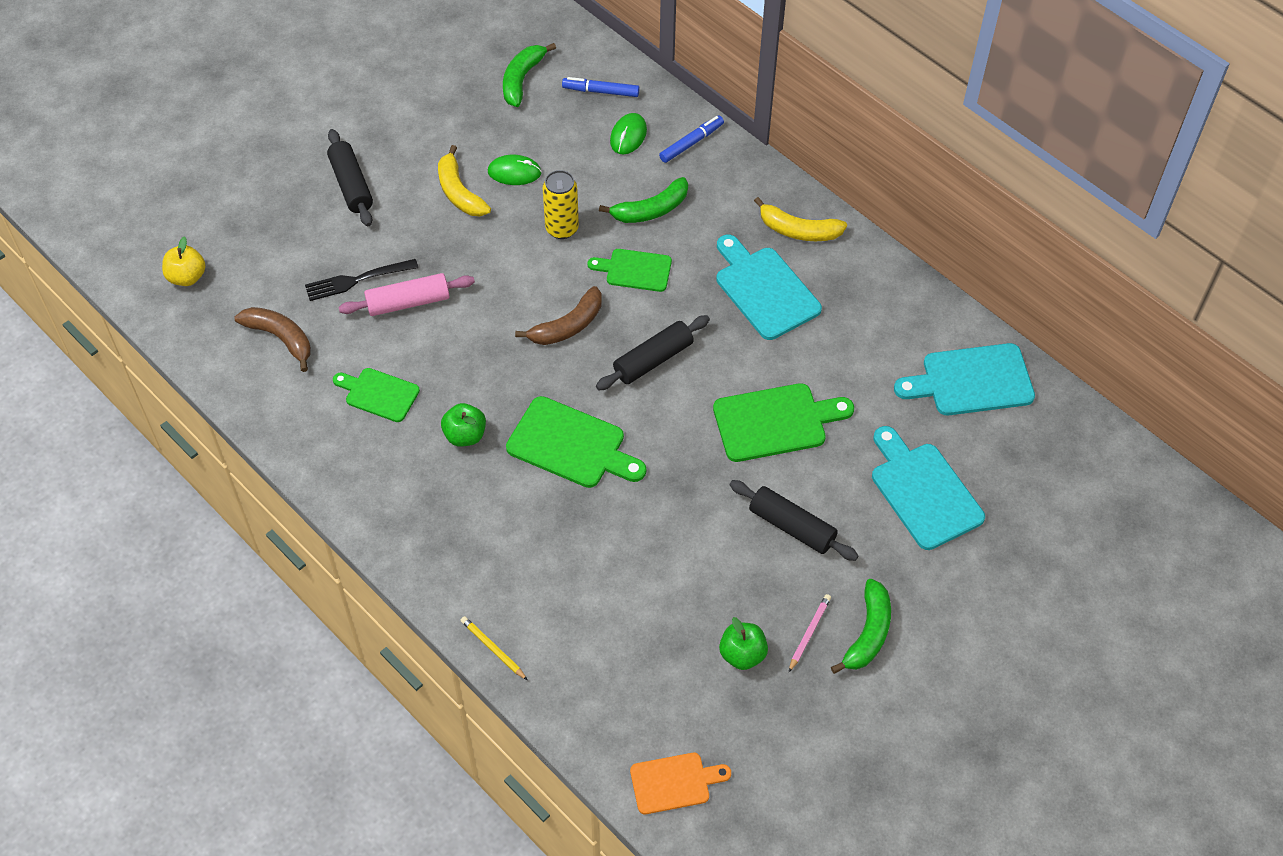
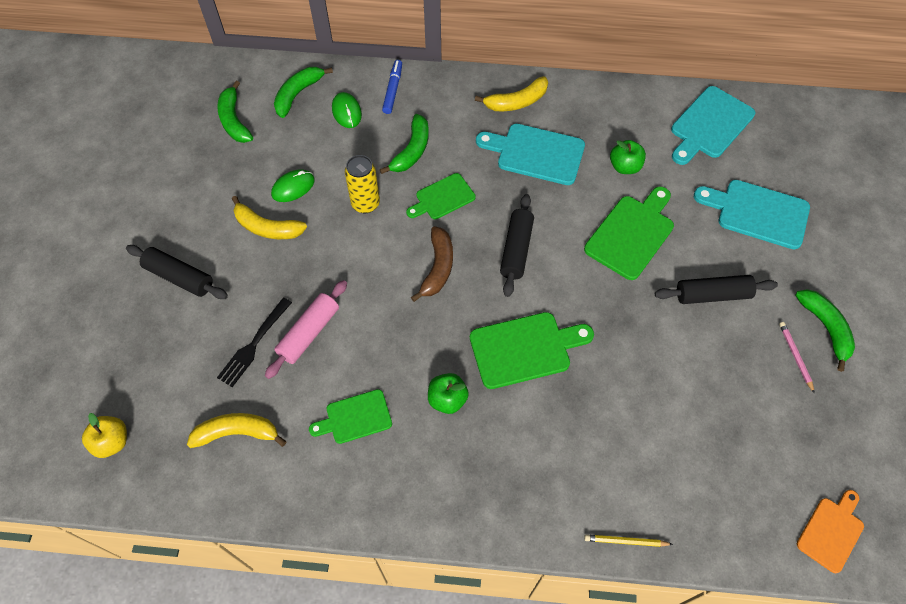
camera: 40 degrees left, 5 degrees up
(280, 338) = (237, 433): brown banana -> yellow banana
(601, 91) = (298, 94): blue marker -> green banana
(742, 654) = (775, 405): green apple -> green apple (624, 167)

